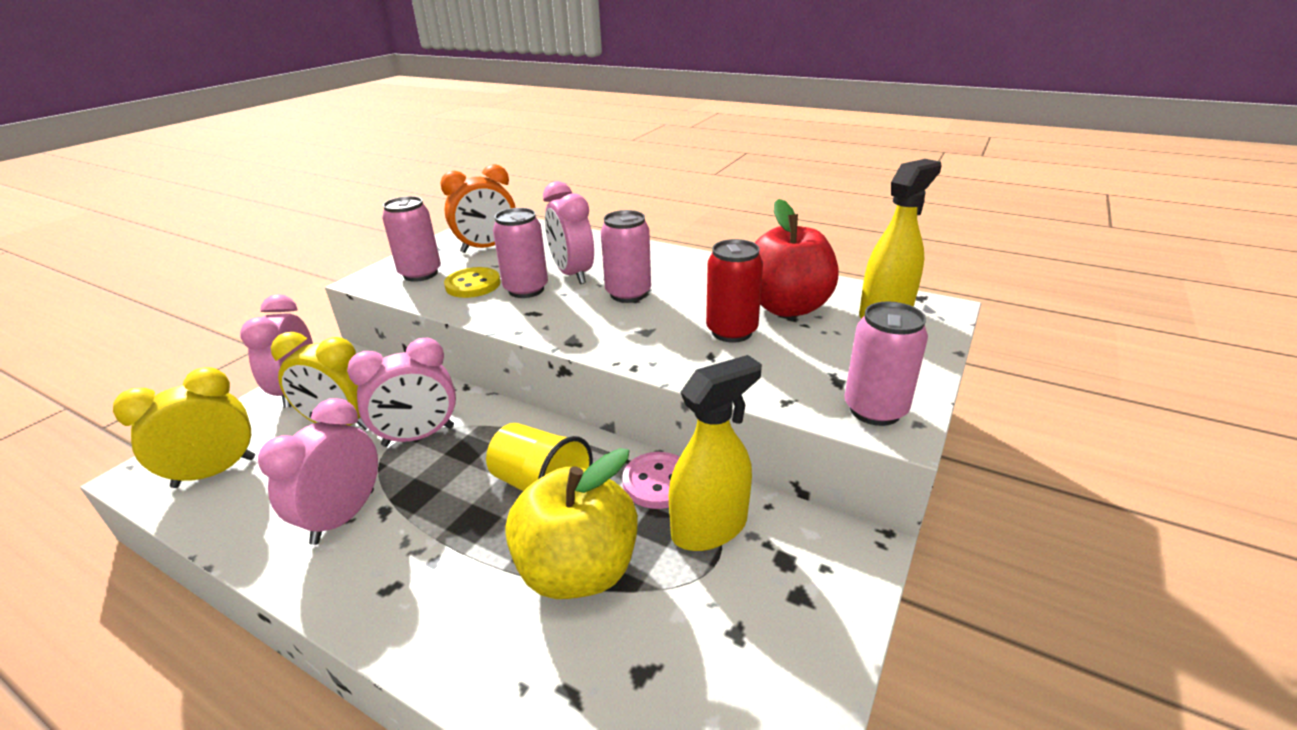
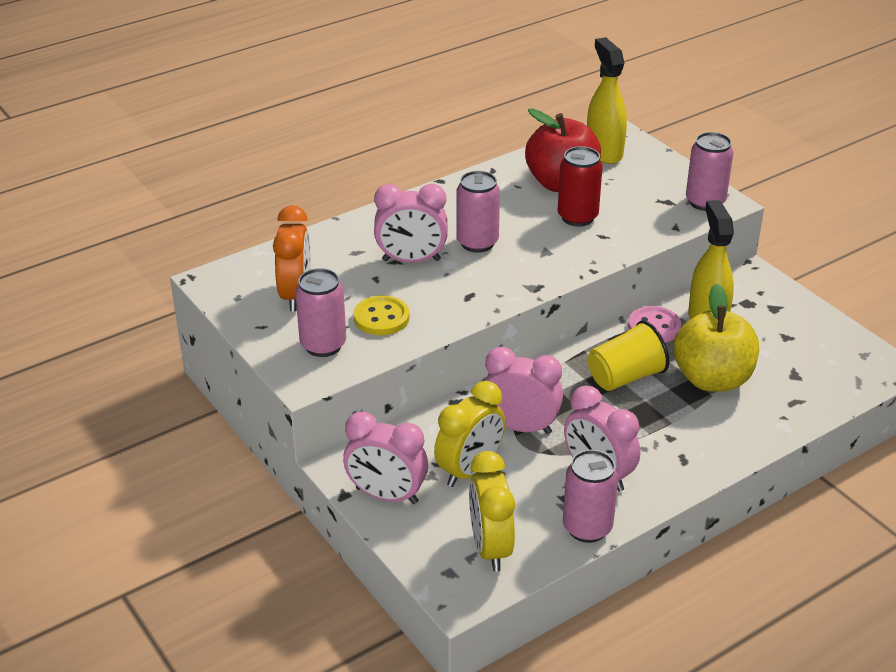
camera: 65 degrees left, 5 degrees up
(419, 436) = (520, 427): pink clock -> pink clock turned 75 degrees counterclockwise
(526, 290) = (420, 291): pink can -> pink can (587, 528)

